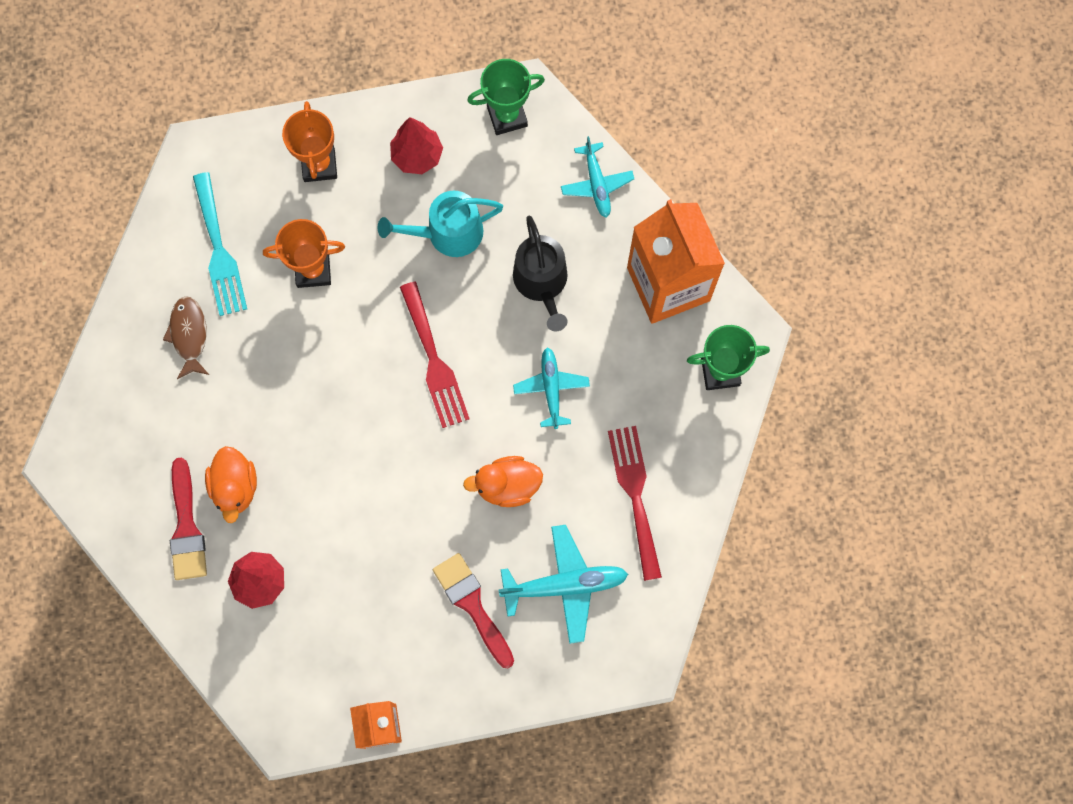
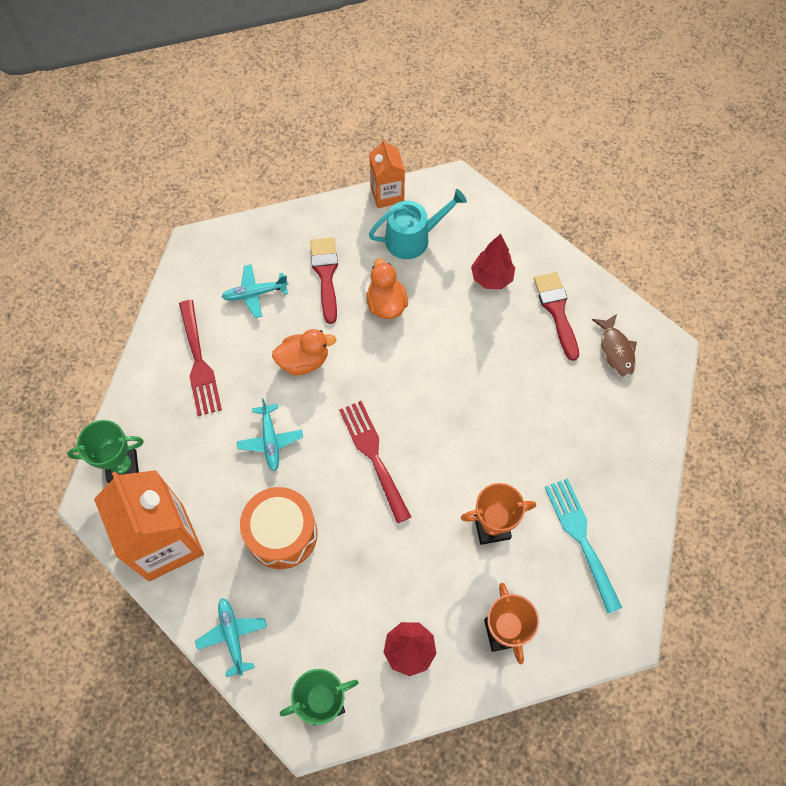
camera: 175 degrees right, 10 degrees down
(189, 335) = (590, 460): brown fish -> brown fish (616, 350)
(235, 487) = (524, 342): orange duck -> orange duck (386, 304)
(448, 233) = (372, 573): turquoise watering can -> turquoise watering can (412, 238)
(472, 605) = (326, 274): red brush -> red brush turned 150 degrees counterclockwise
(542, 282) = (282, 534): black watering can -> orange drum
(564, 585) = (255, 293): turquoise plane -> turquoise plane, size x0.66

